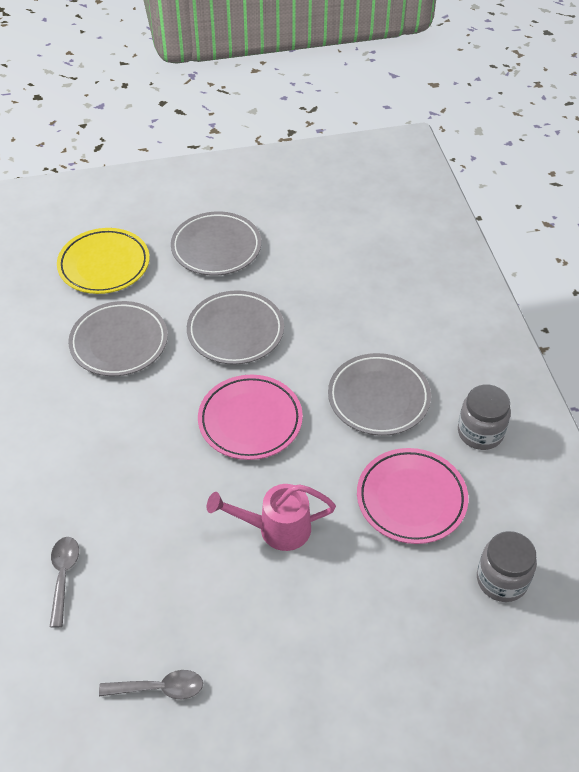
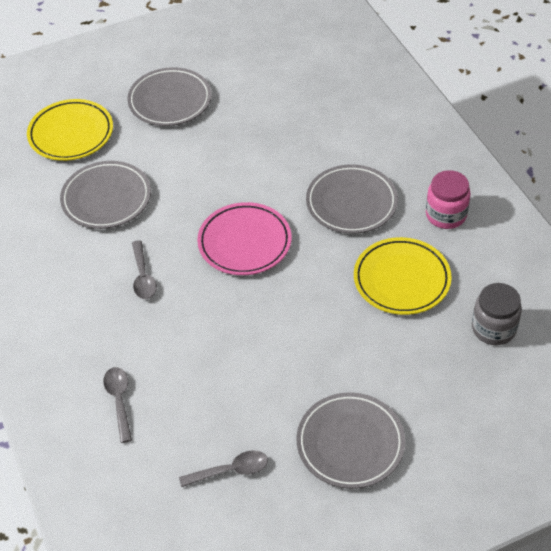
camera: 10 degrees left, 0 degrees up
(131, 438) = (143, 277): none -> grey spoon
(235, 331) = (209, 170): grey plate -> grey plate (350, 443)
(275, 529) = (292, 326): pink watering can -> none
(411, 499) = (401, 280): pink plate -> yellow plate
(480, 432) = (446, 215): grey jar -> pink jar

